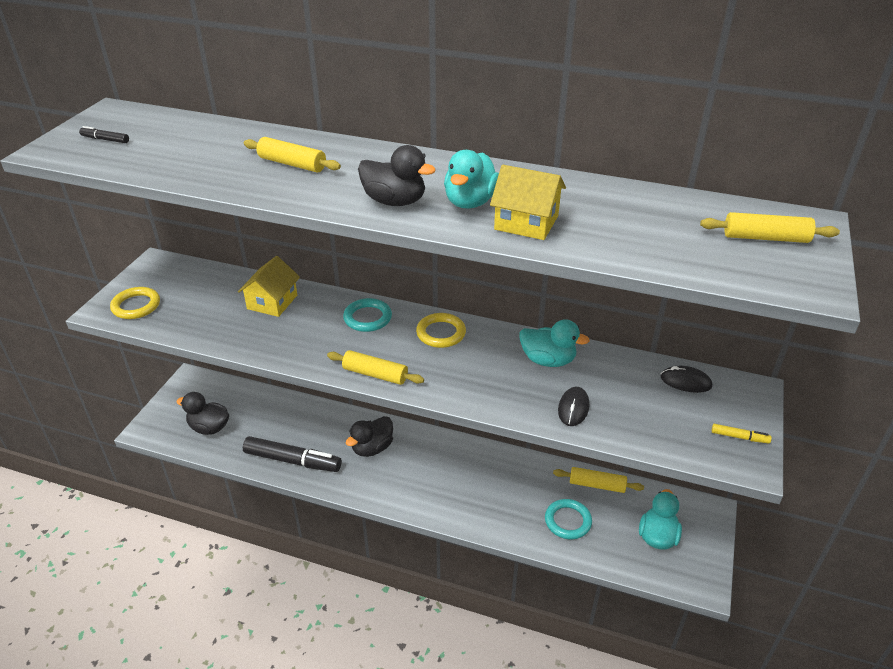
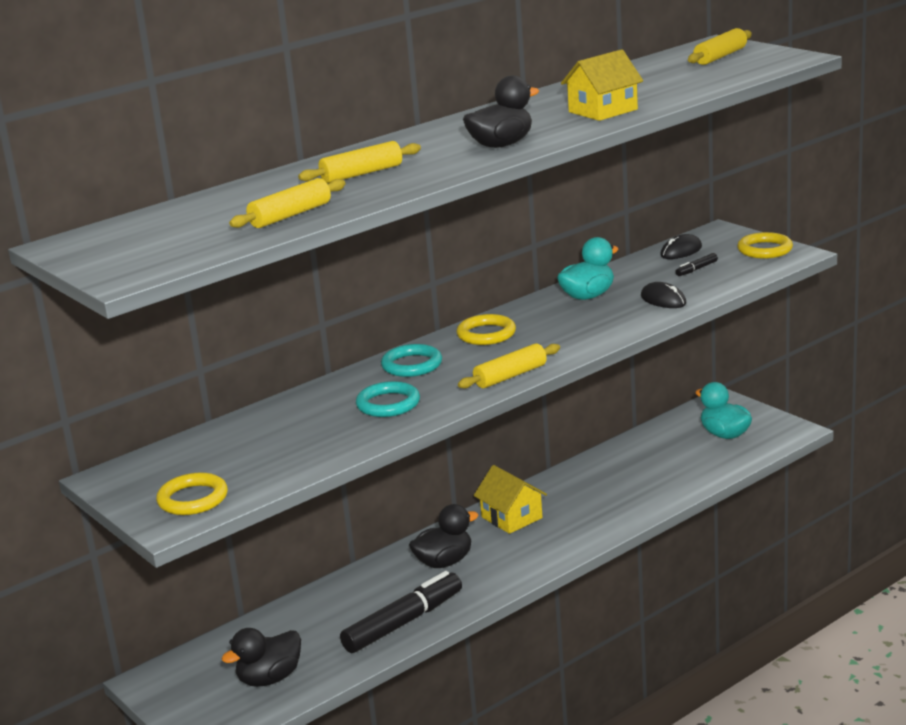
camera: 55 degrees left, 15 degrees down
(105, 139) = (148, 248): black marker -> black marker (696, 269)
(272, 302) = (308, 412): yellow house -> yellow house (512, 517)
(372, 448) = (444, 562): black duck -> black duck turned 105 degrees counterclockwise
(470, 202) = (542, 122): turquoise duck -> none
(568, 521) = (664, 473): turquoise ring -> turquoise ring (388, 404)
(597, 485) = (636, 445): yellow rolling pin -> yellow rolling pin (290, 215)
(739, 437) = (765, 250): yellow marker -> yellow ring

